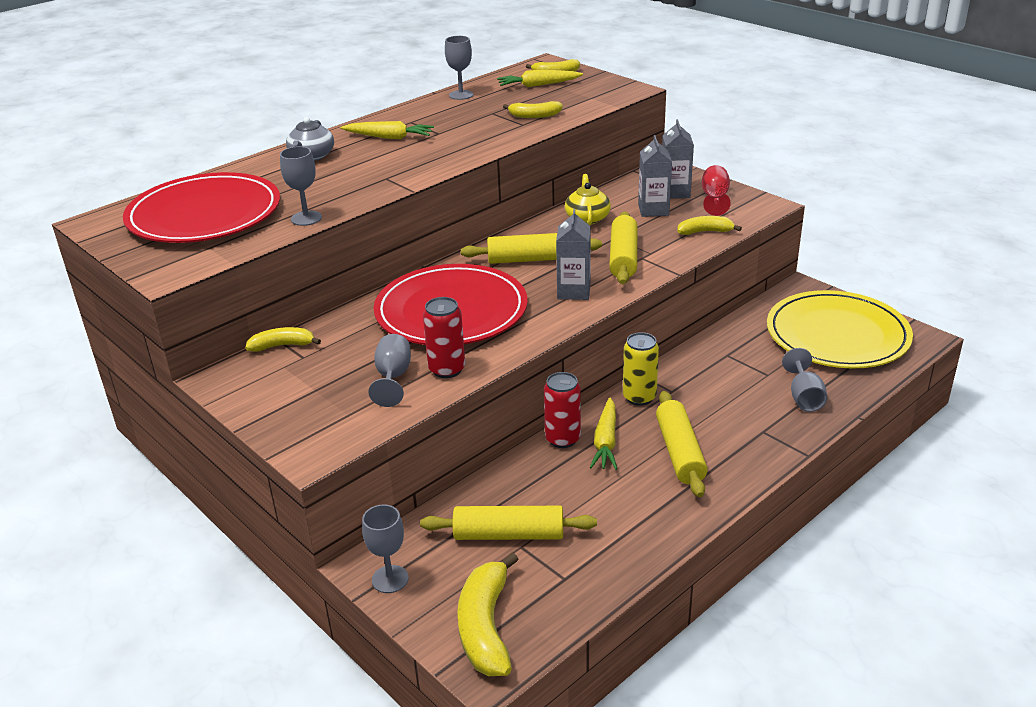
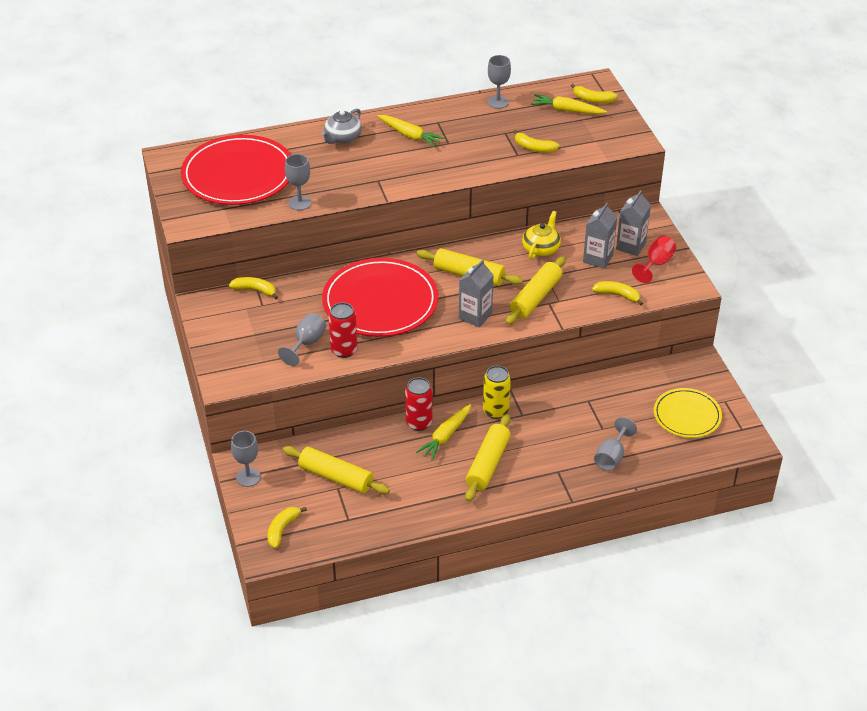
camera: 25 degrees right, 10 degrees up
(485, 627) = (282, 529): yellow banana -> yellow banana, size x0.58
(837, 335) = (687, 415): yellow plate -> yellow plate, size x0.58

